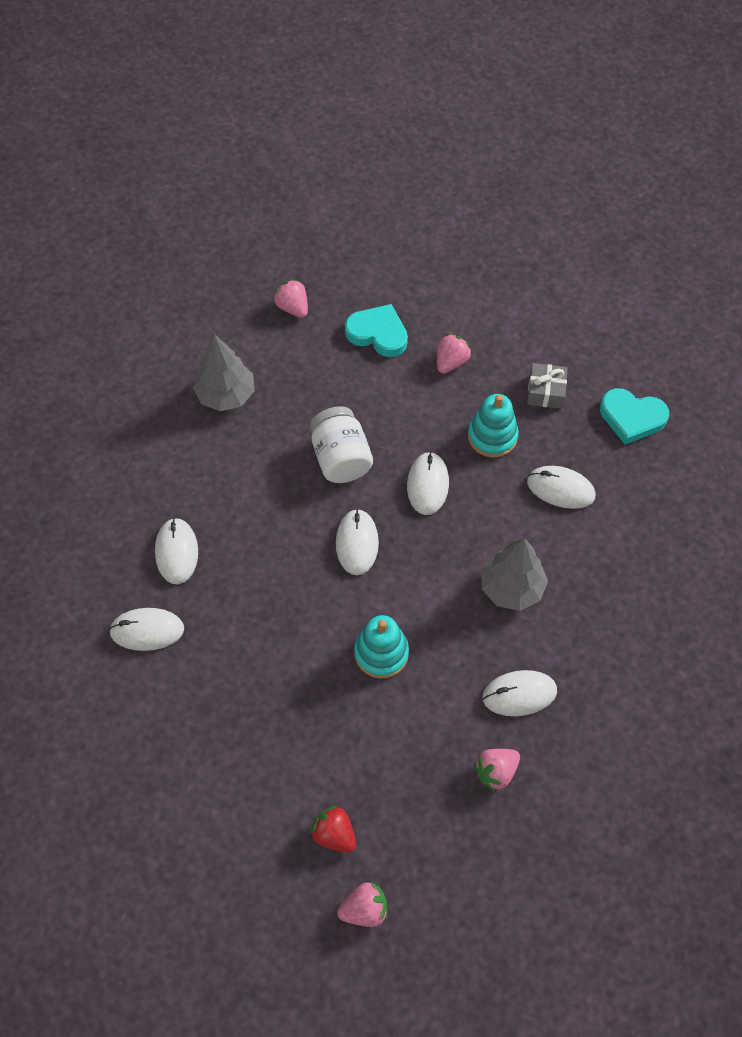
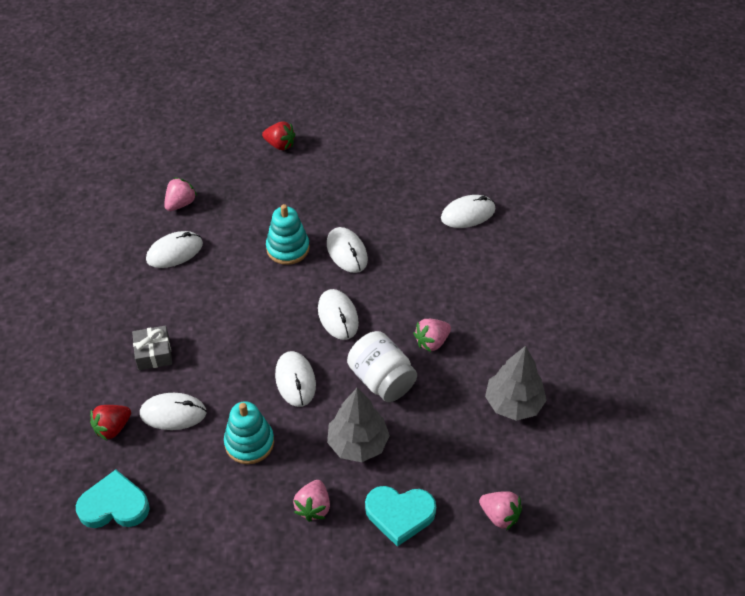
camera: 160 degrees right, 10 degrees down
(176, 552) = (478, 268): white mouse -> white mouse (347, 252)
(364, 909) = (246, 117): pink strawberry -> pink strawberry (432, 342)
(511, 588) = (198, 320): grey tree -> grey tree (358, 443)
(545, 392) = (208, 506): grey gift -> grey gift (154, 353)
(624, 492) = (112, 428): none -> red strawberry

